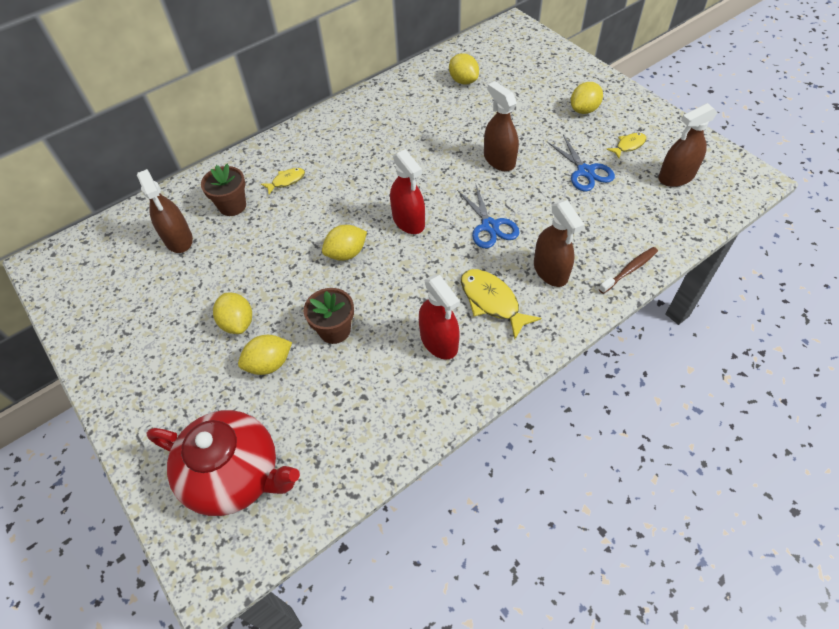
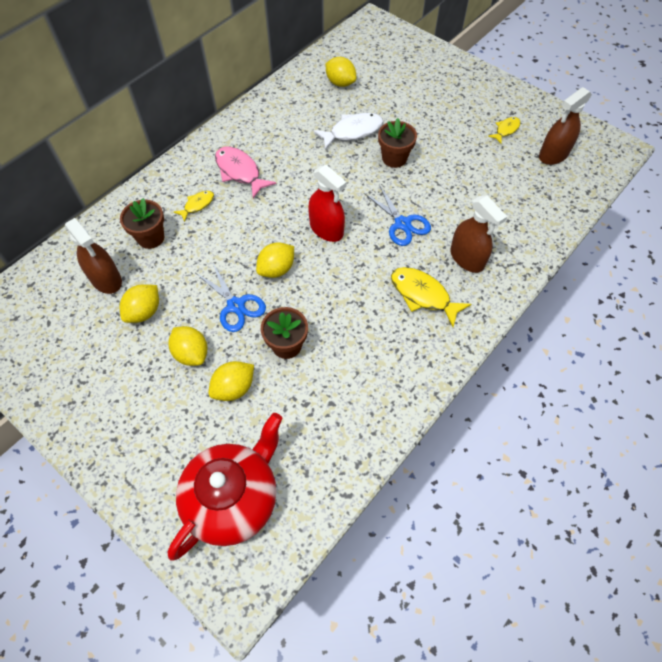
camera: 15 degrees left, 5 degrees up
(236, 475) = (234, 498): red teapot -> red teapot turned 60 degrees counterclockwise
(337, 154) = (239, 172): none -> pink fish
(439, 341) = (385, 340): red spray bottle -> none
(463, 129) = (352, 131): none -> white fish
(499, 160) = (394, 158): brown spray bottle -> brown flower pot
(584, 110) = (458, 100): yellow lemon -> yellow lemon (144, 312)
(585, 171) = (474, 160): blue scissors -> blue scissors (235, 305)
(629, 270) = (534, 247): brown toothbrush -> none

